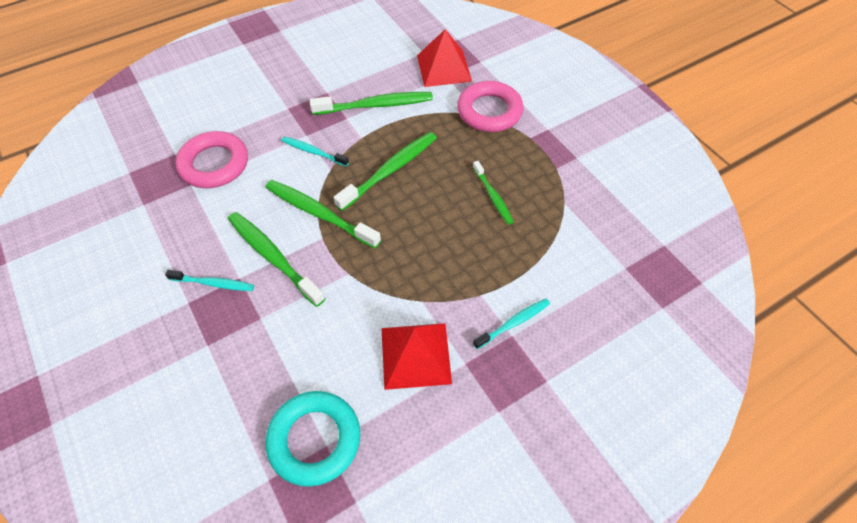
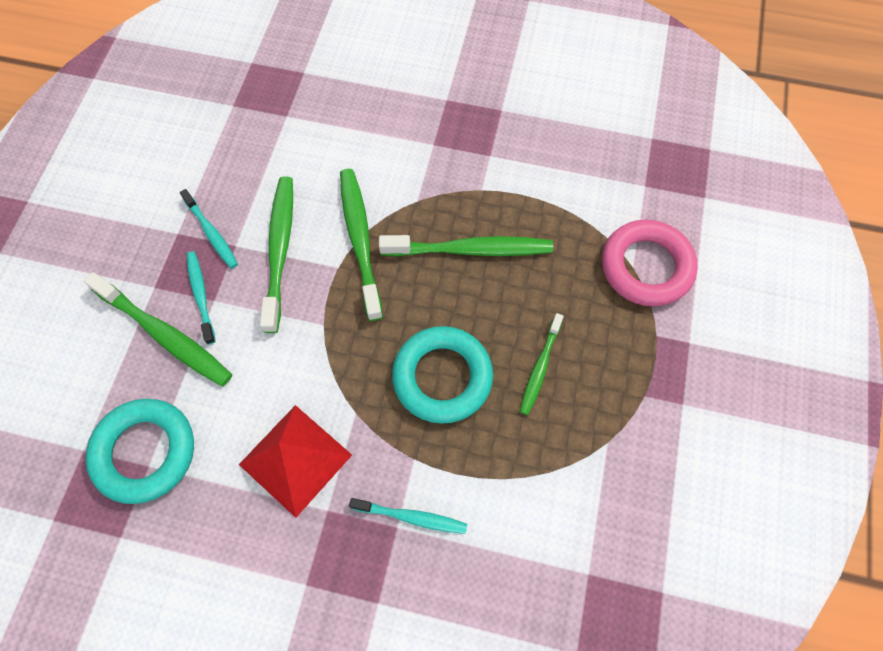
camera: 45 degrees right, 10 degrees up
(214, 164) = (324, 110): pink ring -> none
(313, 152) = (421, 169): turquoise toothbrush -> turquoise toothbrush (201, 295)
(375, 105) = (533, 163): green toothbrush -> green toothbrush (165, 335)
(444, 68) = (653, 174): red pyramid -> none
(448, 242) = (442, 377): none -> turquoise ring

